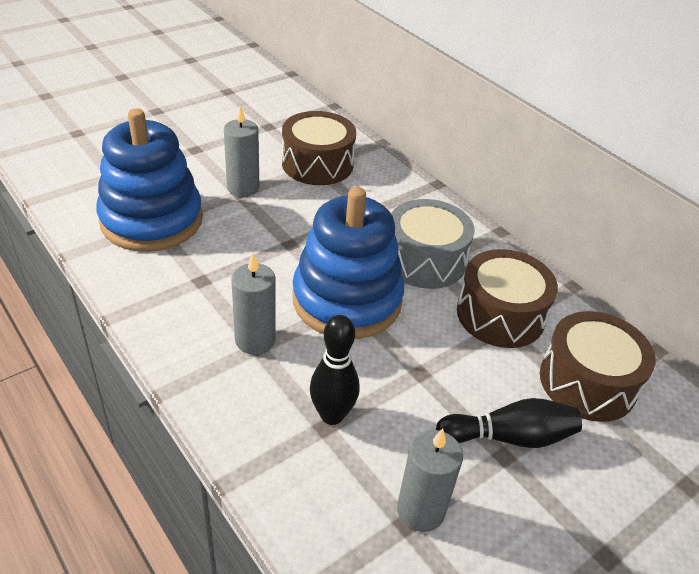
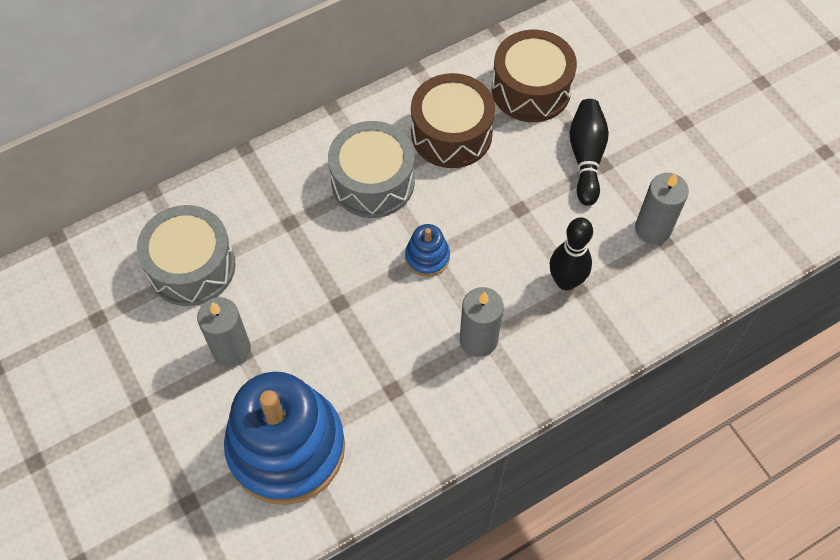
camera: 80 degrees left, 20 degrees up
(317, 164) = (192, 266): brown drum -> grey drum
(347, 300) = (427, 257): blue stacking toy -> blue stacking toy, size x0.42

